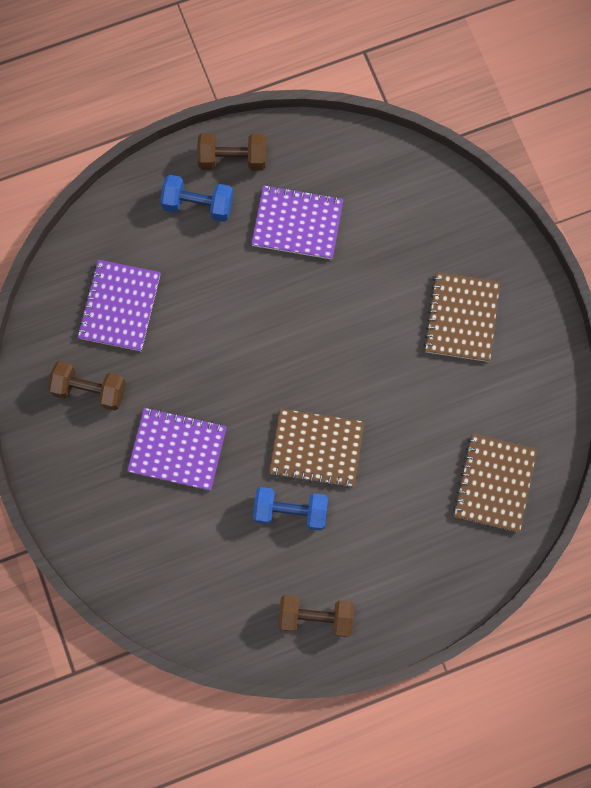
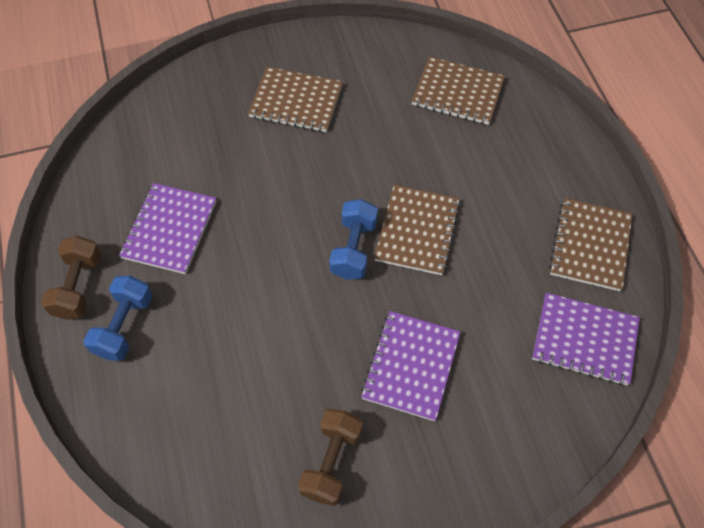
camera: 85 degrees left, 15 degrees down
(120, 306) = (232, 420): purple notebook -> purple notebook (584, 340)
(290, 511) = (482, 260): blue dumbbell -> blue dumbbell (354, 249)
(315, 617) = (590, 245): brown dumbbell -> brown notebook

